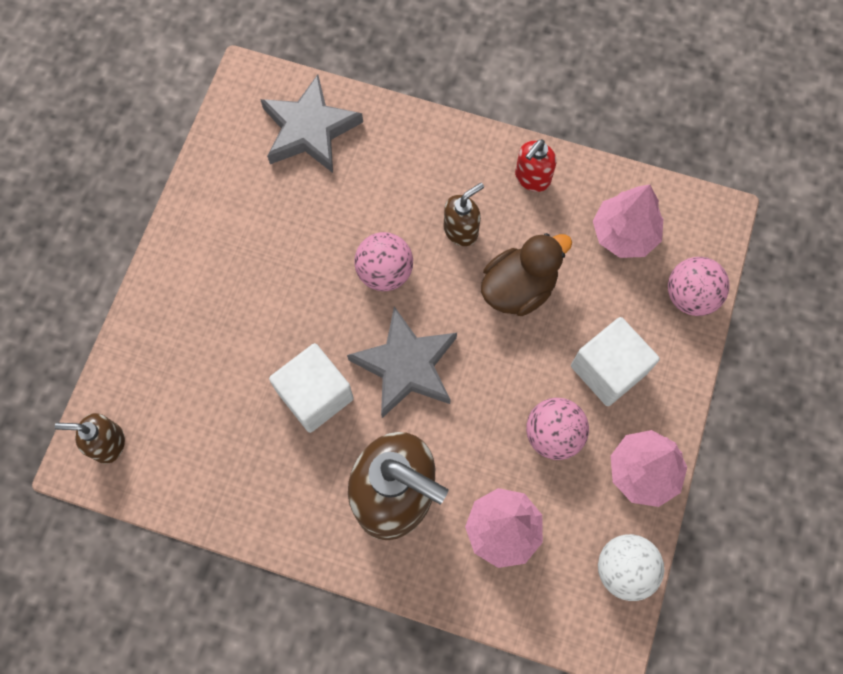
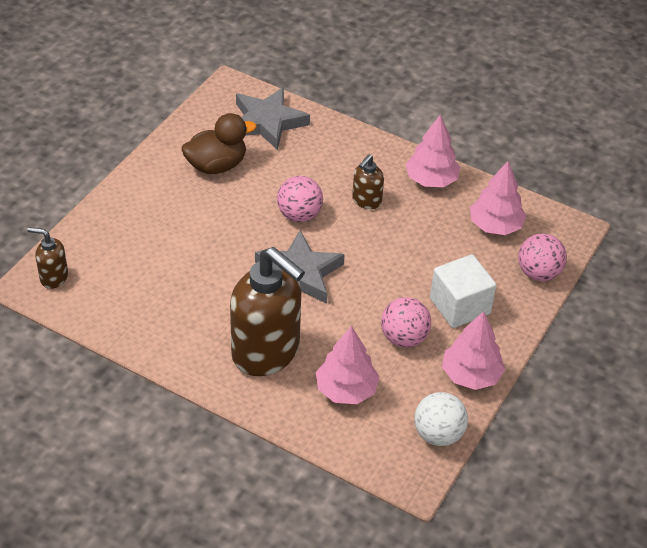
camera: 10 degrees right, 25 degrees down
(315, 395) = (222, 278): white cube -> none
(461, 230) = (366, 201): brown soap dispenser -> brown soap dispenser turned 150 degrees clockwise
(518, 288) = (402, 243): brown duck -> brown duck (217, 165)
(532, 178) = (431, 180): red soap dispenser -> pink tree

